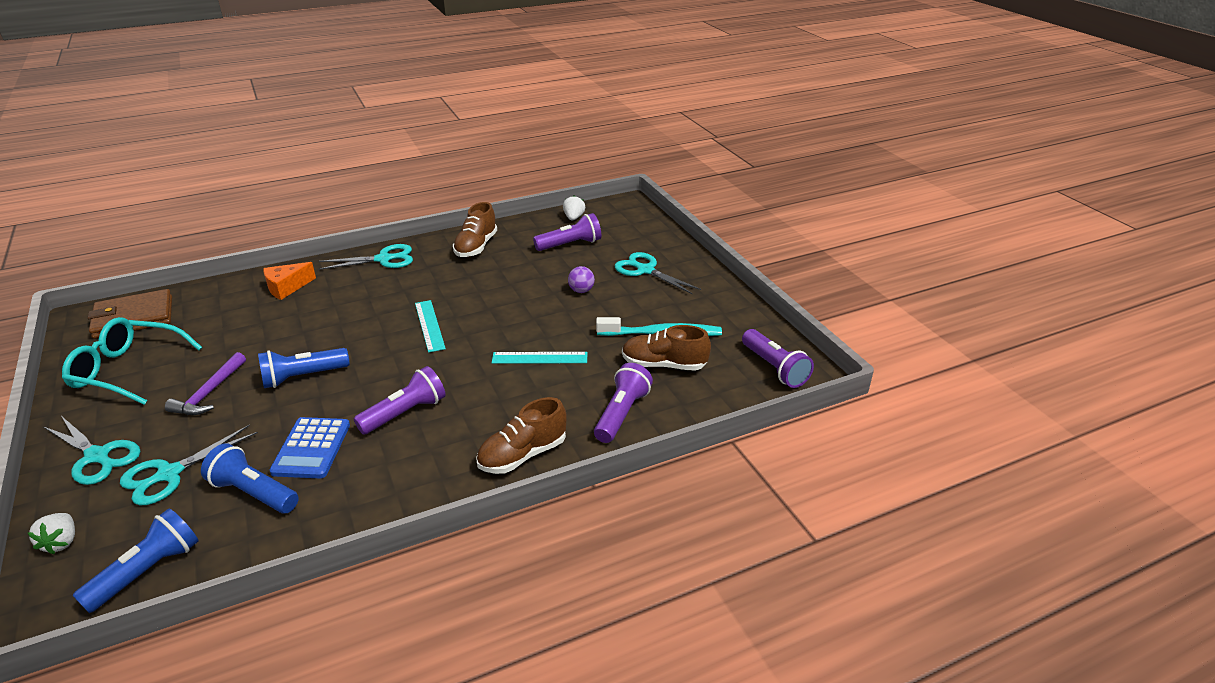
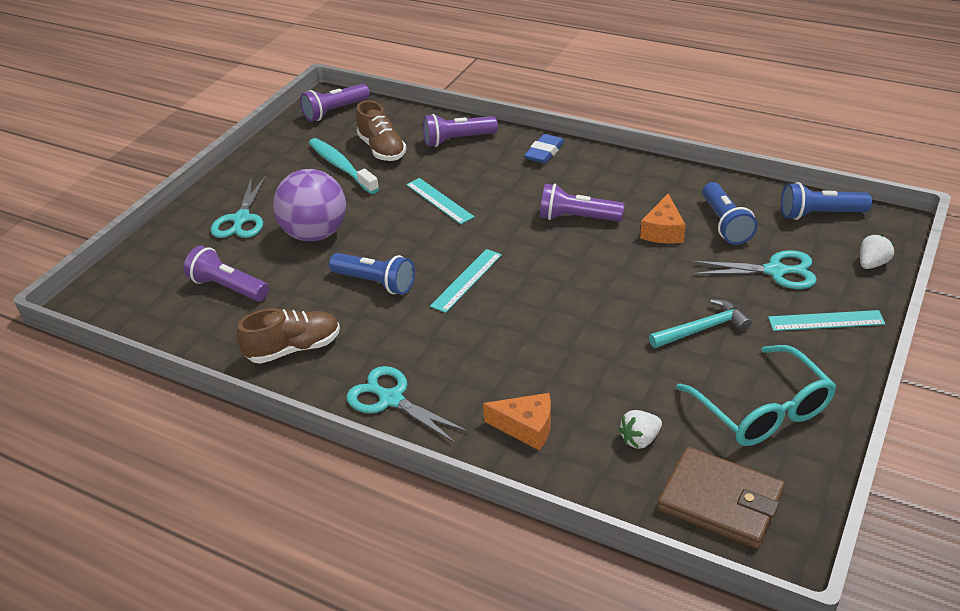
camera: 125 degrees left, 5 degrees up
(97, 456) = (826, 321): turquoise scissors -> turquoise ruler
(209, 393) = (702, 329): purple hammer -> turquoise hammer
(303, 377) = (616, 295): blue flashlight -> blue flashlight (375, 283)
(311, 448) = (663, 231): blue calculator -> orange cheese
(522, 455) = (544, 152): brown shoe -> blue eraser
(574, 218) = (157, 320): white strawberry -> white strawberry (640, 439)
(581, 290) = (315, 234): purple ball -> purple ball, size x2.36
(774, 368) = (335, 111): purple flashlight -> purple flashlight turned 150 degrees counterclockwise

